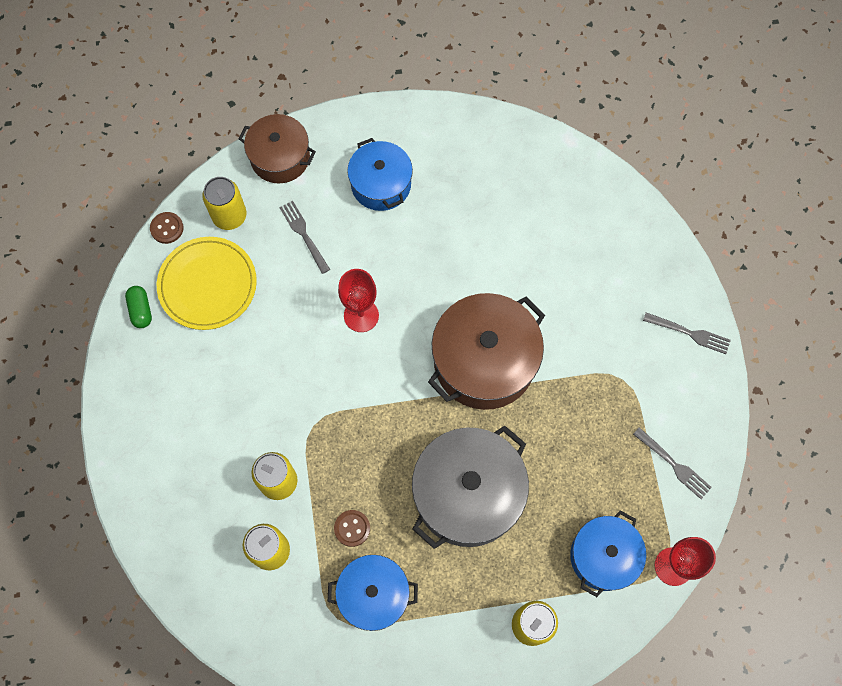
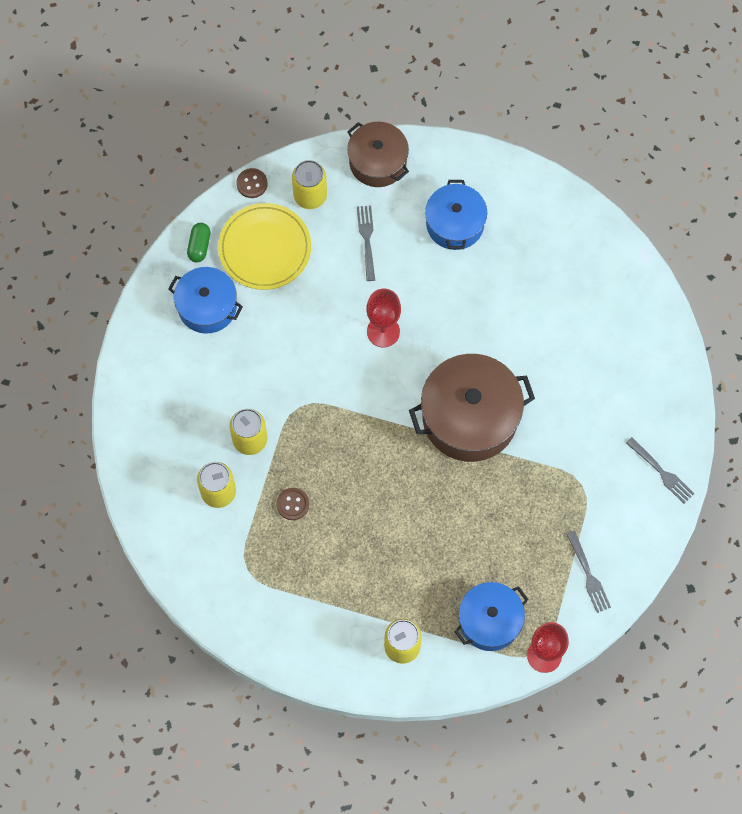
camera: 25 degrees right, 0 degrees up
(374, 595) = (285, 565): blue pot -> blue pot (207, 306)
(467, 494) = (401, 520): grey pot -> none

